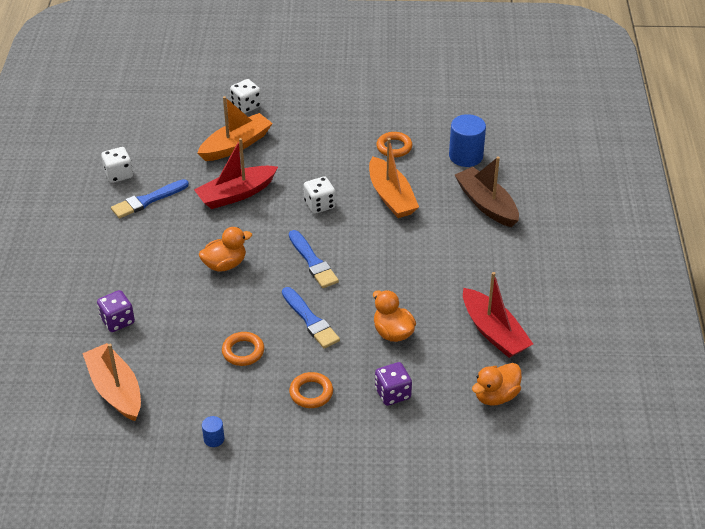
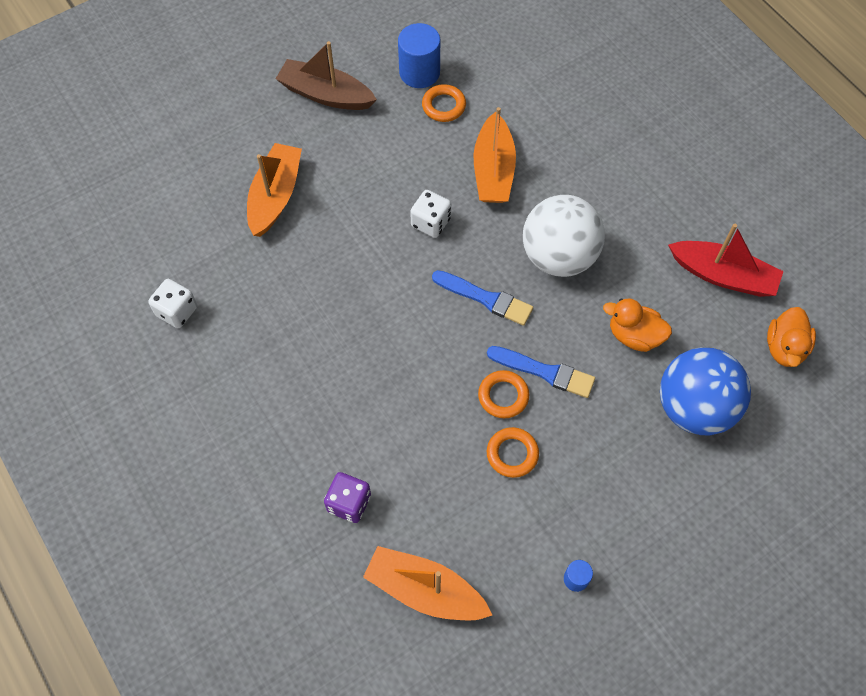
camera: 35 degrees left, 20 degrees up
(147, 200) = (241, 326): blue brush -> none
(225, 264) = (399, 358): orange duck -> none
(236, 194) = (332, 261): red boat -> none
(246, 106) = (241, 137): white dice -> none
(311, 393) = (620, 458): orange ring -> orange ring (503, 396)
(386, 264) = (558, 256): none -> white ball
(391, 197) = (493, 170): orange boat -> orange boat turned 60 degrees clockwise
(392, 393) = (694, 407): purple dice -> blue ball
(466, 156) = (523, 78): blue cylinder -> blue cylinder (419, 72)
(486, 204) = (591, 126): brown boat -> brown boat (326, 94)

